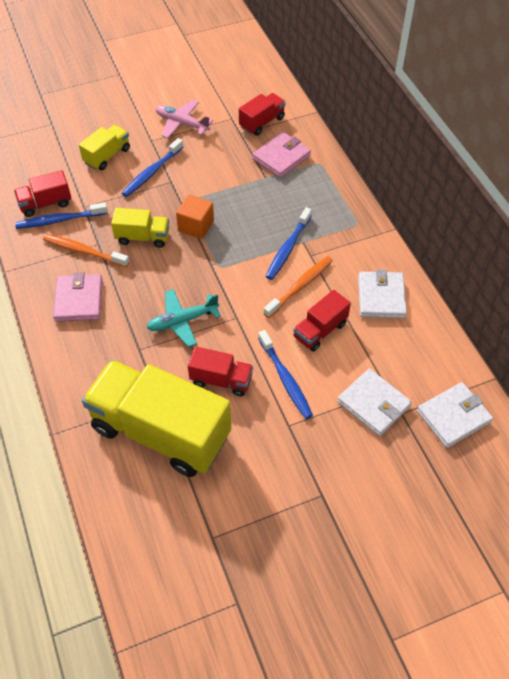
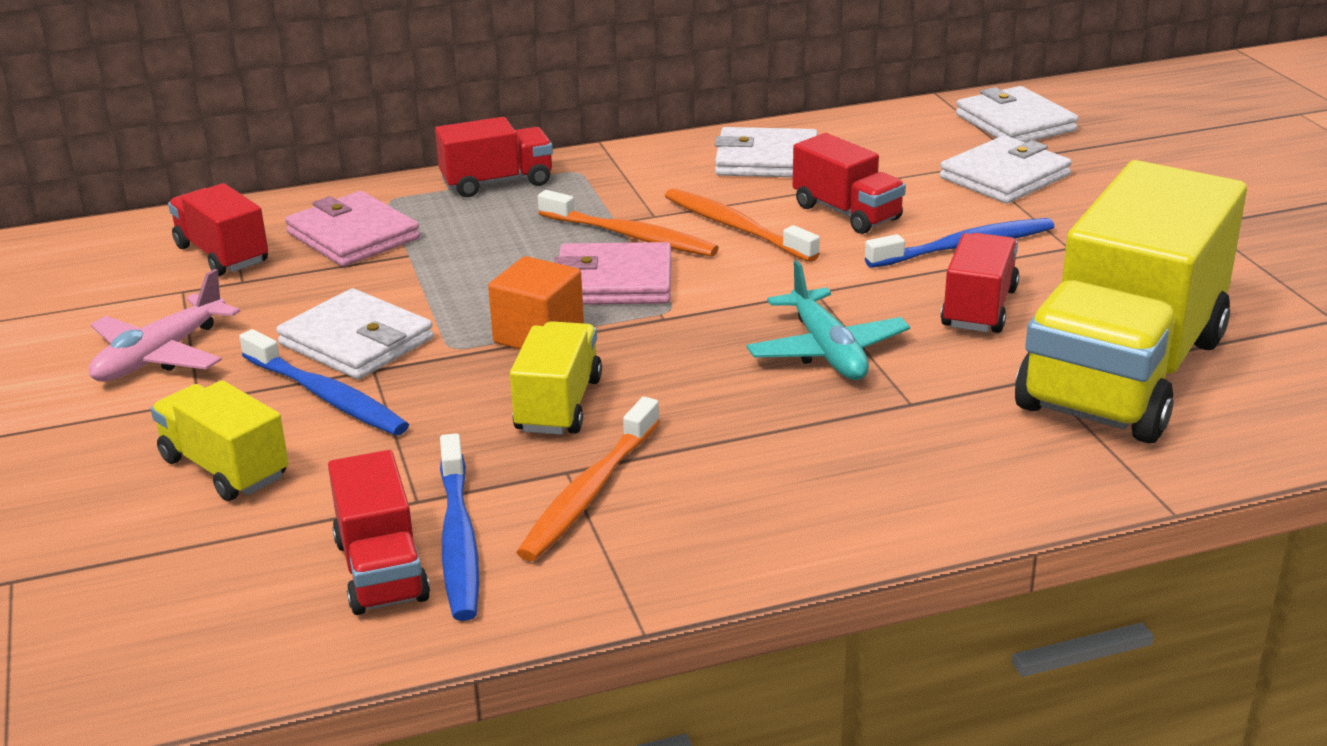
camera: 85 degrees left, 25 degrees down
(79, 300) = (760, 493): pink wallet -> pink wallet (614, 282)
(191, 173) = (356, 341): none -> white wallet
(288, 248) = (630, 236): blue toothbrush -> orange toothbrush
(340, 196) = (497, 183): none -> red truck

